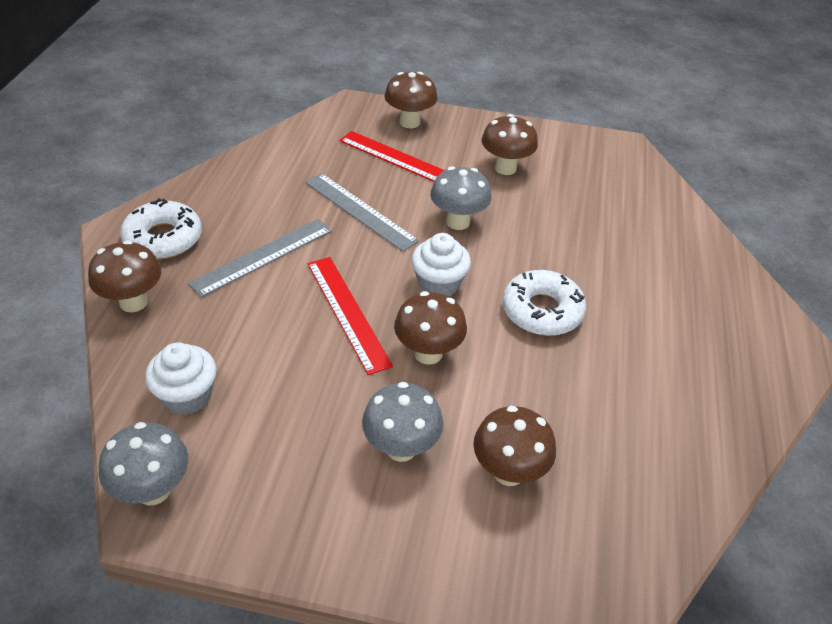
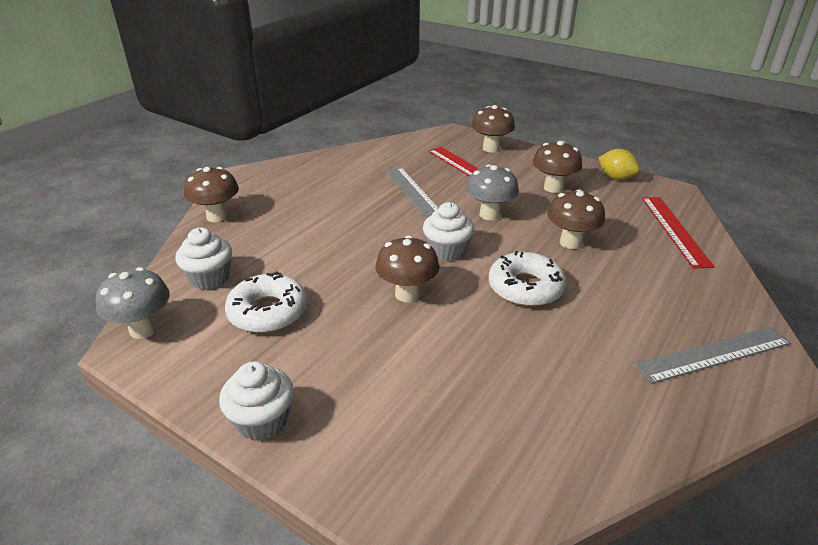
camera: 25 degrees right, 10 degrees down
(163, 238) = (263, 185): white donut -> white donut (268, 312)
(262, 256) = (323, 208): grey ruler -> grey ruler (714, 354)
(347, 312) = (361, 254): red ruler -> red ruler (674, 230)
(369, 556) = (262, 421): none -> white cupcake
(401, 448) = (341, 352): grey mushroom -> none
(508, 472) = (420, 395): brown mushroom -> brown mushroom (570, 242)
(562, 140) = (615, 178): none -> yellow lemon

